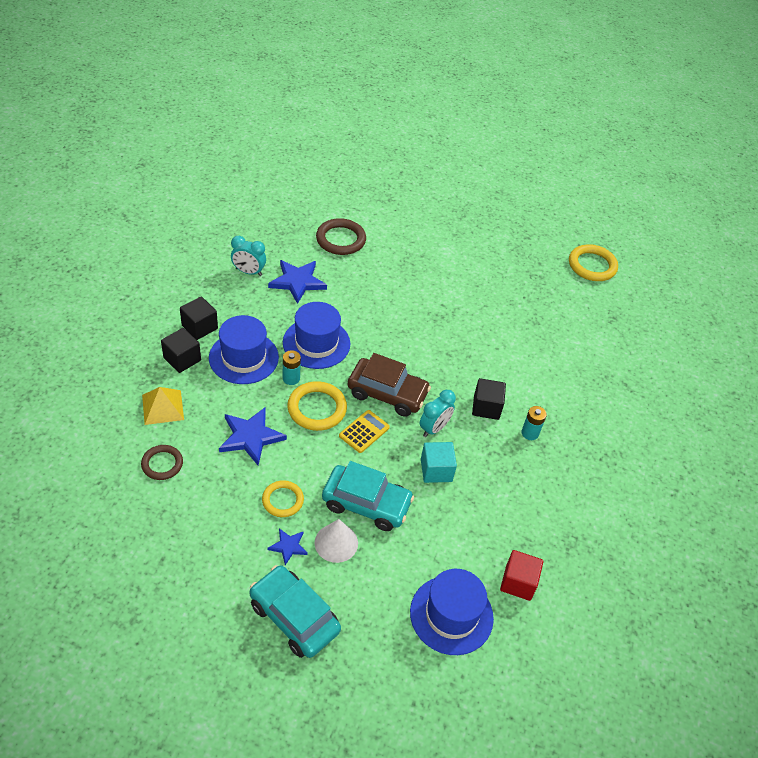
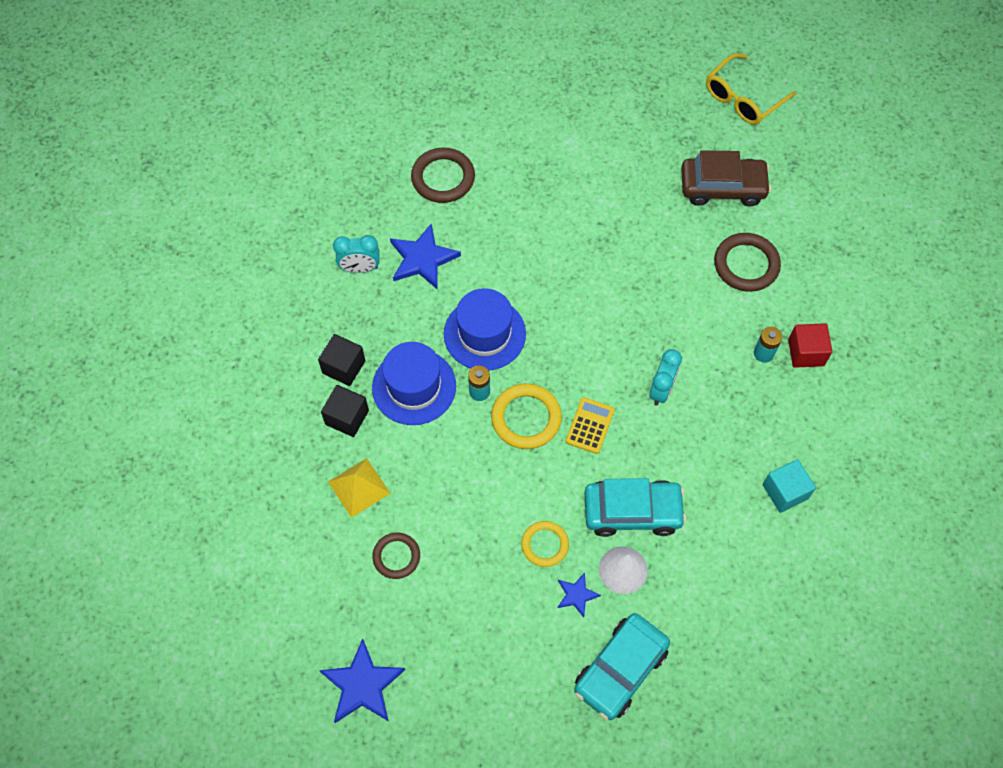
camera: 15 degrees left, 15 degrees up
(250, 437) = (473, 484): blue star -> blue star (362, 685)
(294, 617) = (620, 670): turquoise car -> turquoise car turned 75 degrees counterclockwise
(387, 393) = (592, 367): brown car -> brown car (722, 187)
(436, 470) = (686, 441): turquoise cube -> turquoise cube (785, 492)
(451, 615) = (772, 599): blue hat -> none
(486, 407) = (705, 340): black cube -> none
(518, 582) = (822, 535): red cube -> red cube (806, 352)
(544, 369) = (746, 264): none -> brown ring
(592, 265) = (743, 98): yellow ring -> yellow glasses

